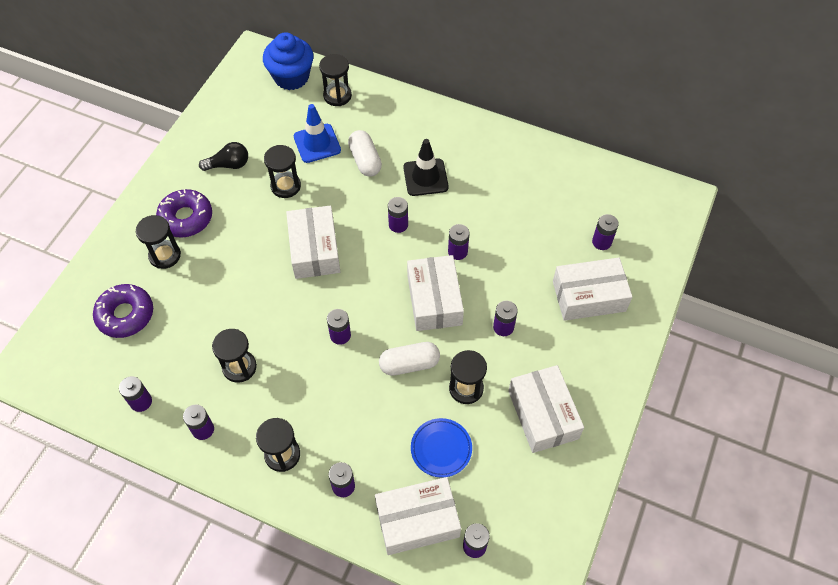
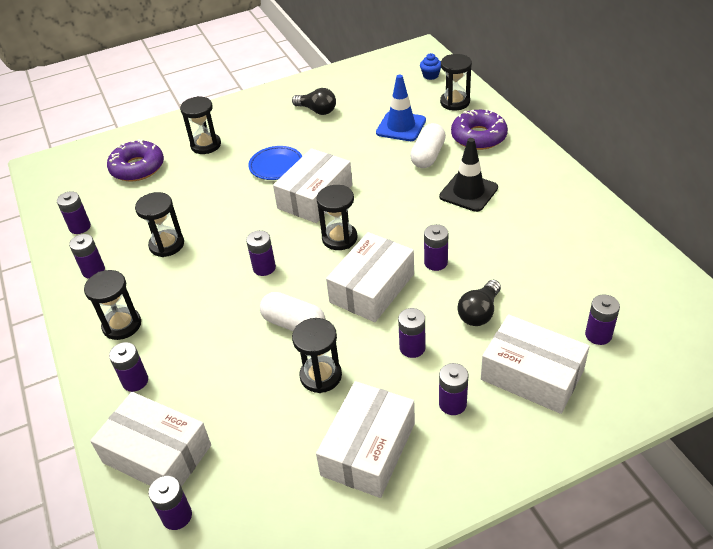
camera: 45 degrees right, 15 degrees down
(186, 218) = (247, 129): purple donut -> purple donut (478, 137)
(285, 186) = (343, 143): black hourglass -> black hourglass (339, 238)
(291, 77) = (430, 75): blue cupcake -> blue cupcake, size x0.43
(398, 225) = (404, 214): purple battery -> purple battery (452, 404)
(441, 449) = (243, 410): blue plate -> blue plate (276, 166)
(520, 272) = (479, 312): none -> black light bulb

